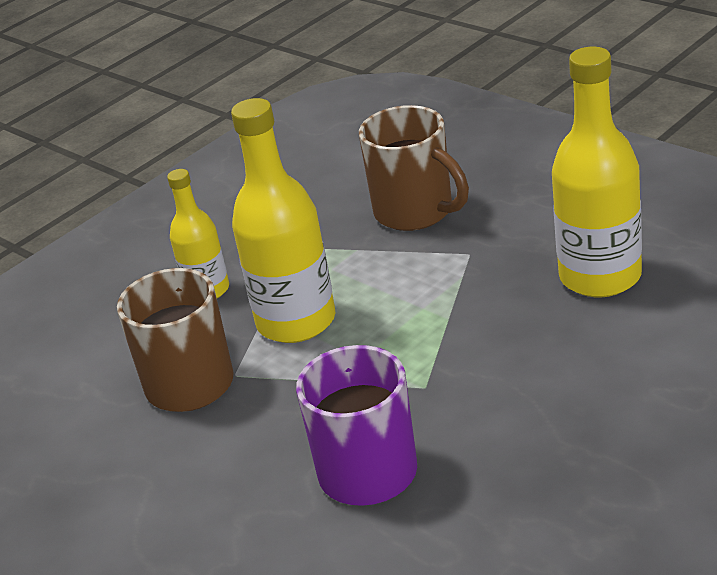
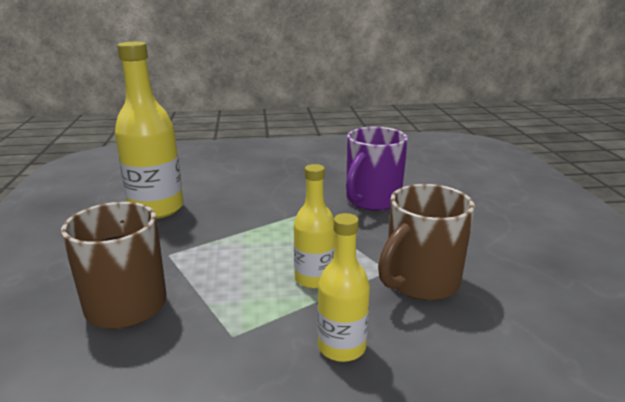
camera: 145 degrees left, 10 degrees down
(296, 321) = (314, 279): yellow bottle -> yellow bottle, size x0.59

